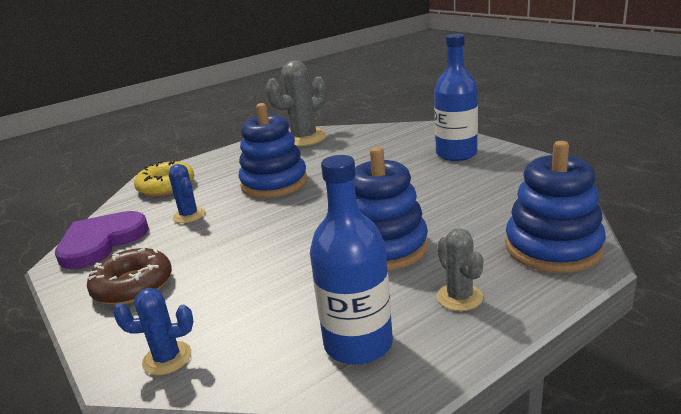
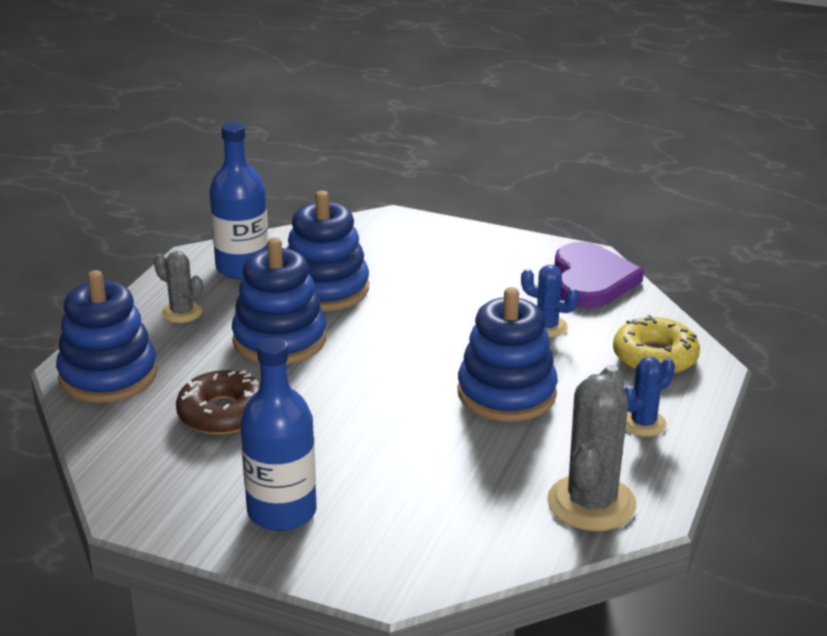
camera: 145 degrees right, 5 degrees up
(133, 286) = (481, 258): brown donut -> brown donut (223, 413)
(167, 358) = (373, 230): blue cactus -> blue cactus (643, 423)
(300, 288) = (325, 289): none -> blue stacking toy

